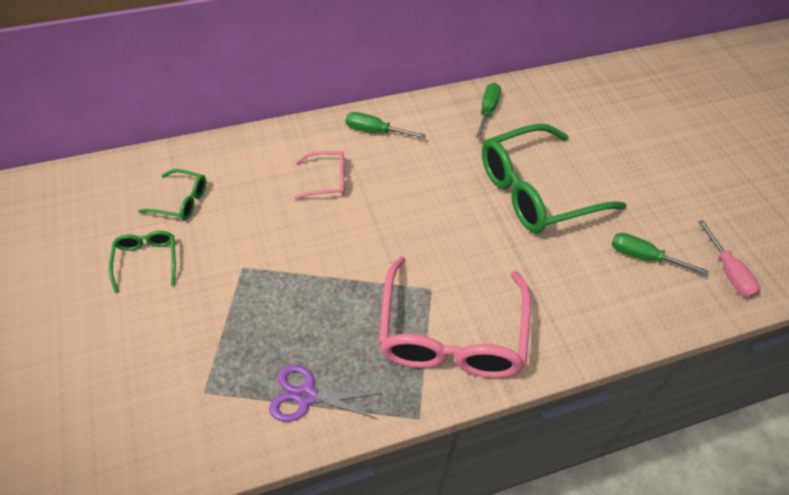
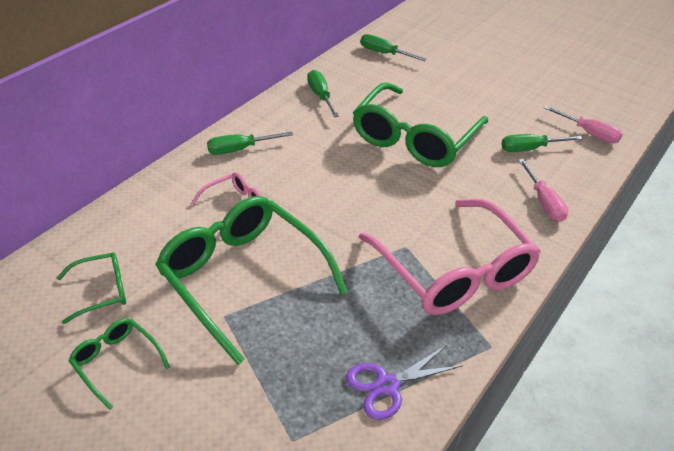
camera: 35 degrees left, 10 degrees down
(281, 244) = (242, 278): none -> green glasses
(588, 92) = (384, 53): none -> green screwdriver
(602, 317) = (543, 202): none -> pink screwdriver

